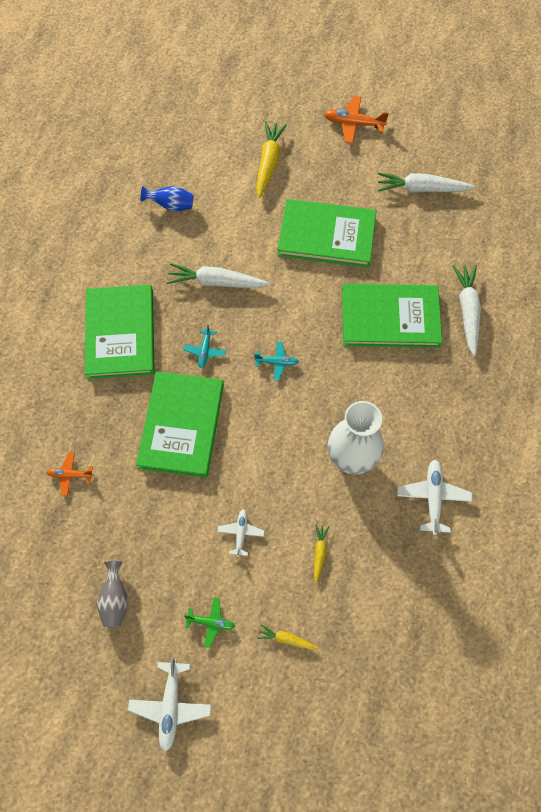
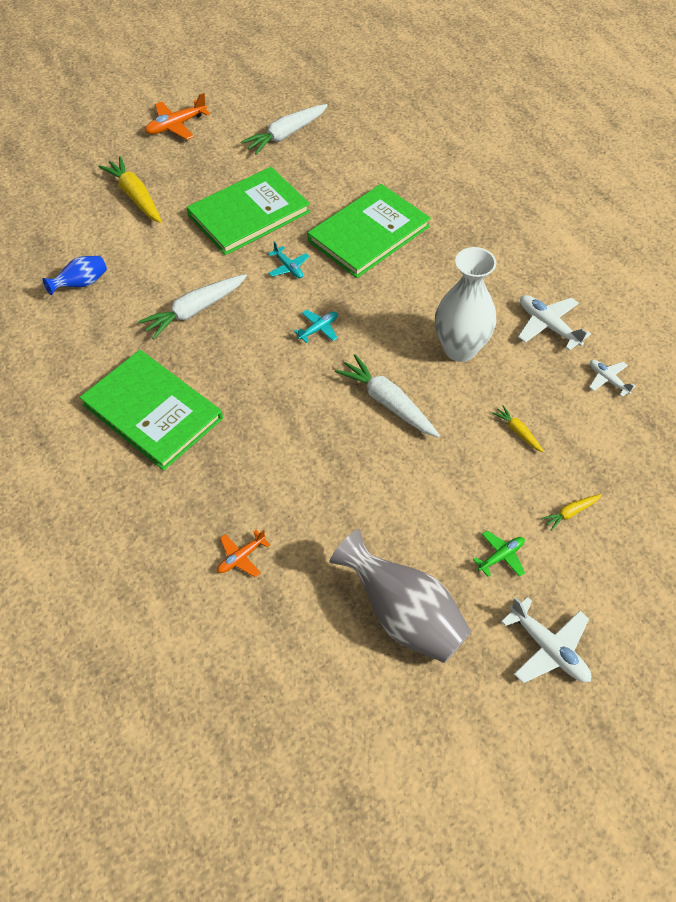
camera: 45 degrees left, 10 degrees down
(115, 600) = (403, 615): grey vase -> grey vase, size x1.90
(181, 425) = (295, 436): green book -> none
(205, 351) = (247, 367): turquoise plane -> turquoise plane (288, 267)
(241, 533) = (442, 471): white plane -> white plane (607, 380)
(467, 311) = (419, 189): white carrot -> white carrot (388, 403)

